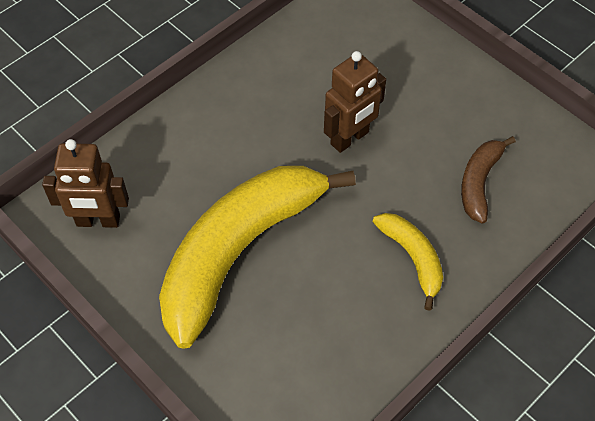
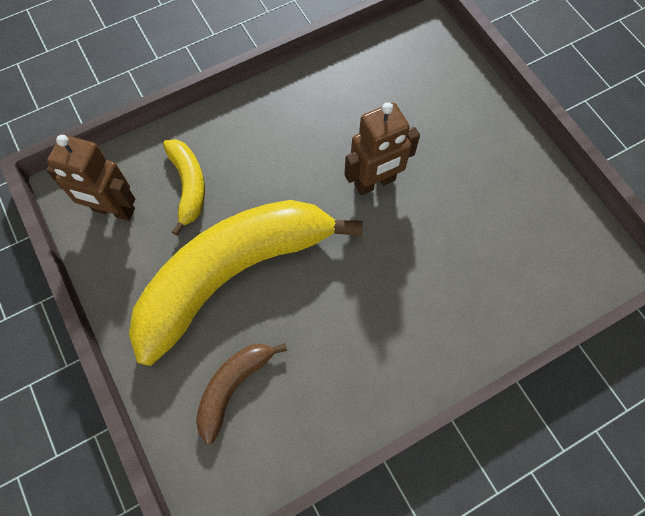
camera: 15 degrees right, 10 degrees up
(412, 258) = (398, 324): yellow banana -> yellow banana (188, 186)
(479, 182) = (489, 260): brown banana -> brown banana (233, 387)

